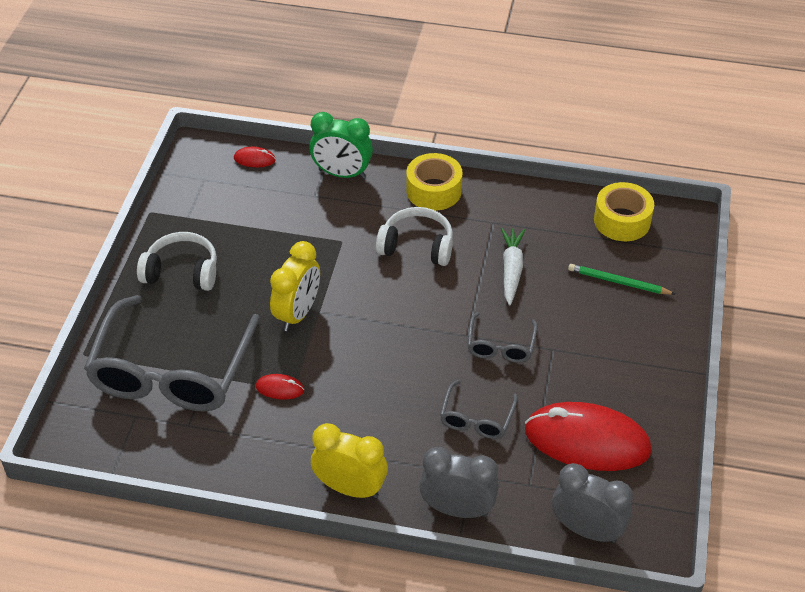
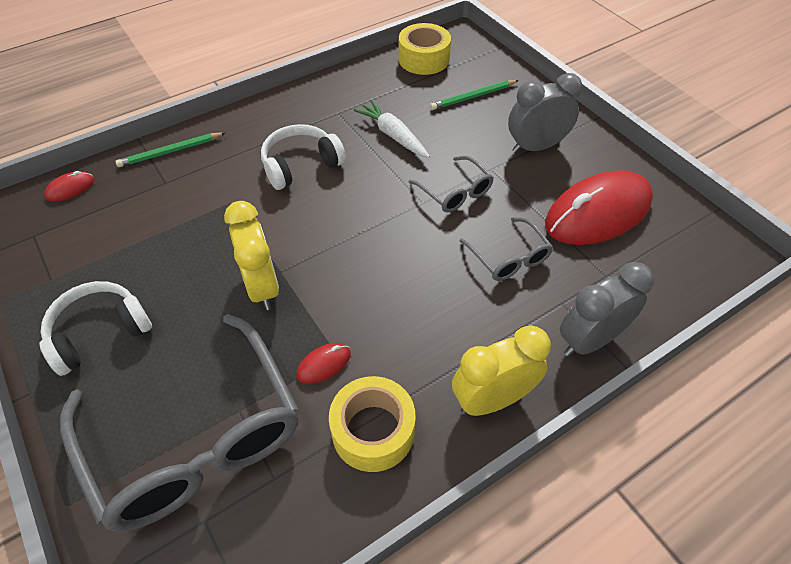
camera: 45 degrees left, 5 degrees up
(342, 174) = (170, 152): green clock -> green pencil
(434, 191) = (265, 119): yellow tape -> yellow tape (373, 431)
(587, 530) = (684, 275): grey clock -> grey clock (535, 147)

